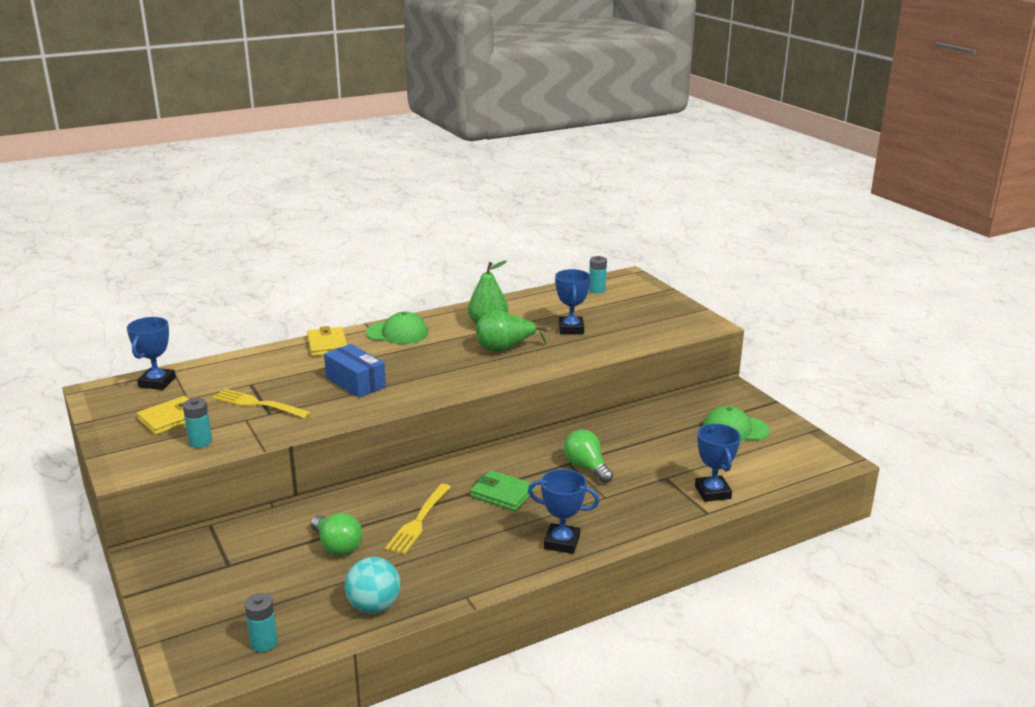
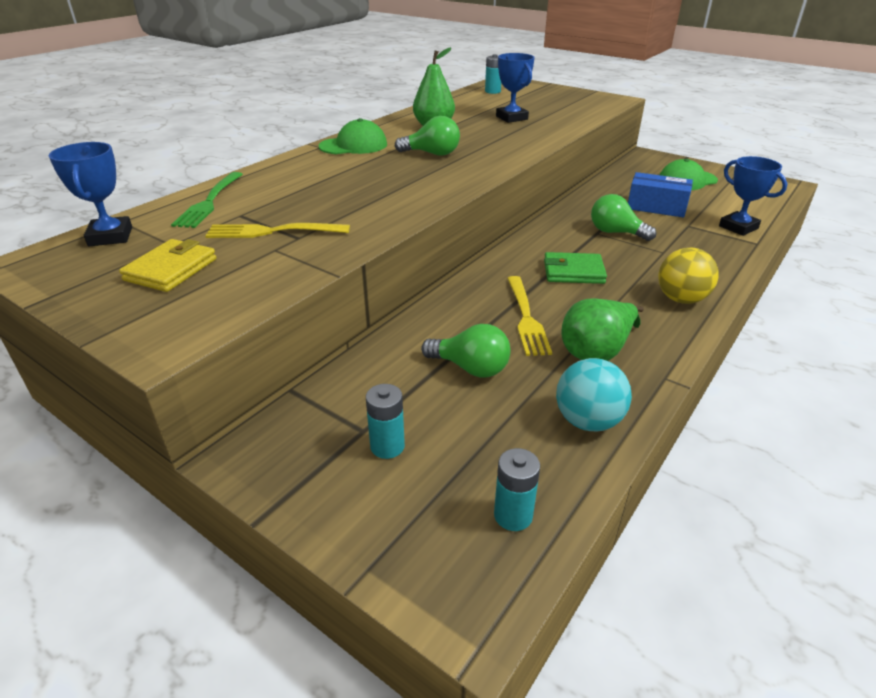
camera: 25 degrees left, 10 degrees up
(200, 442) = (240, 285): turquoise battery -> turquoise battery (387, 446)
(241, 367) = (209, 202): none -> green fork
(327, 345) = (290, 166): yellow wallet -> none
(355, 382) = (363, 191): blue box -> blue box (656, 207)
(450, 356) = (432, 154): none -> green light bulb
(504, 349) = (475, 140): green pear -> green pear (597, 351)
(561, 542) = (681, 299): blue trophy -> yellow ball

